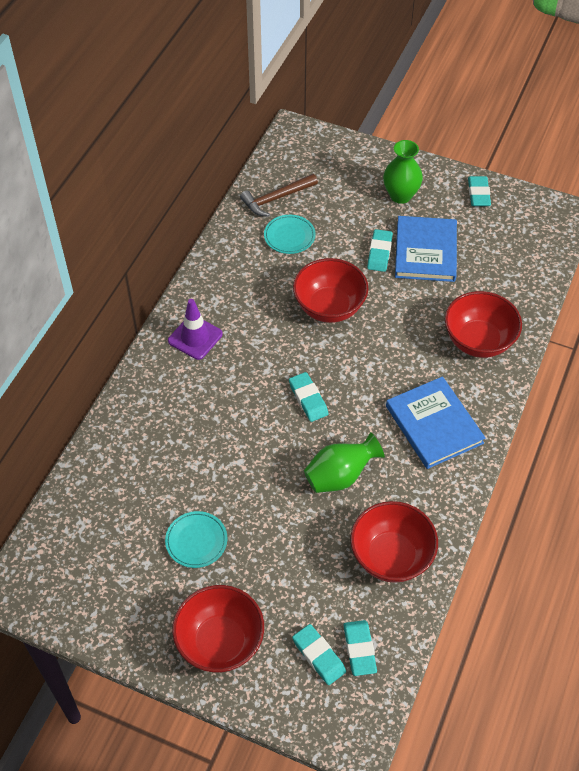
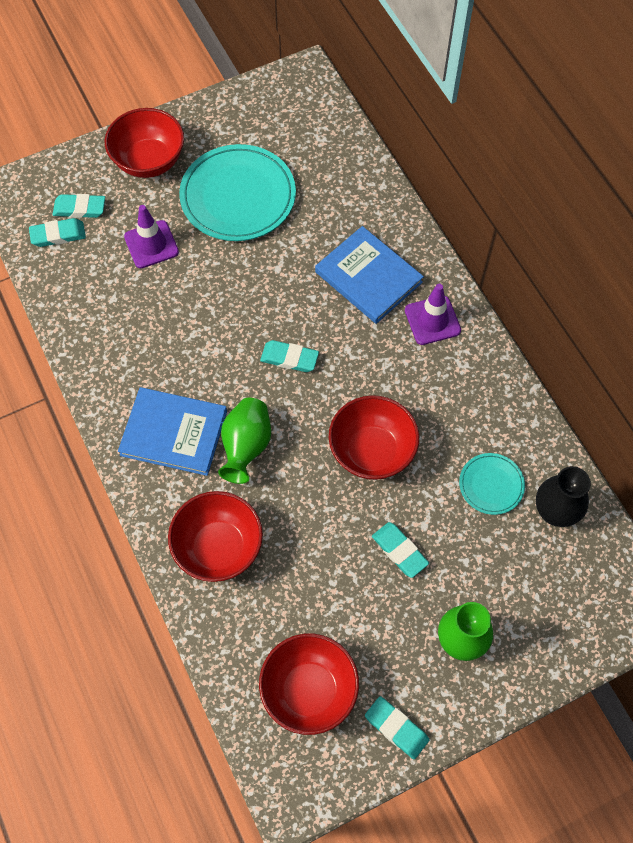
camera: 130 degrees right, 10 degrees up
(196, 541) = (238, 196): turquoise plate -> turquoise plate, size x2.00
(276, 198) = (555, 512): brown hammer -> black vase
(301, 568) = (151, 244): none -> purple traffic cone
(340, 476) = (197, 326): green vase -> green vase (246, 446)
(359, 649) = (58, 235): turquoise eraser -> turquoise eraser turned 45 degrees counterclockwise
(391, 556) = (99, 307): red bowl -> red bowl (309, 691)
(425, 251) = (364, 597): blue book -> blue book (368, 277)

